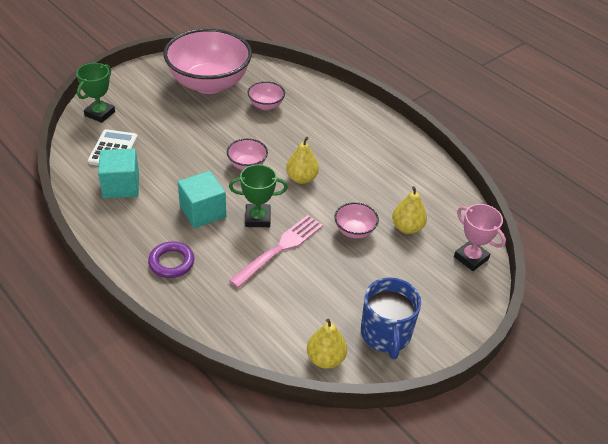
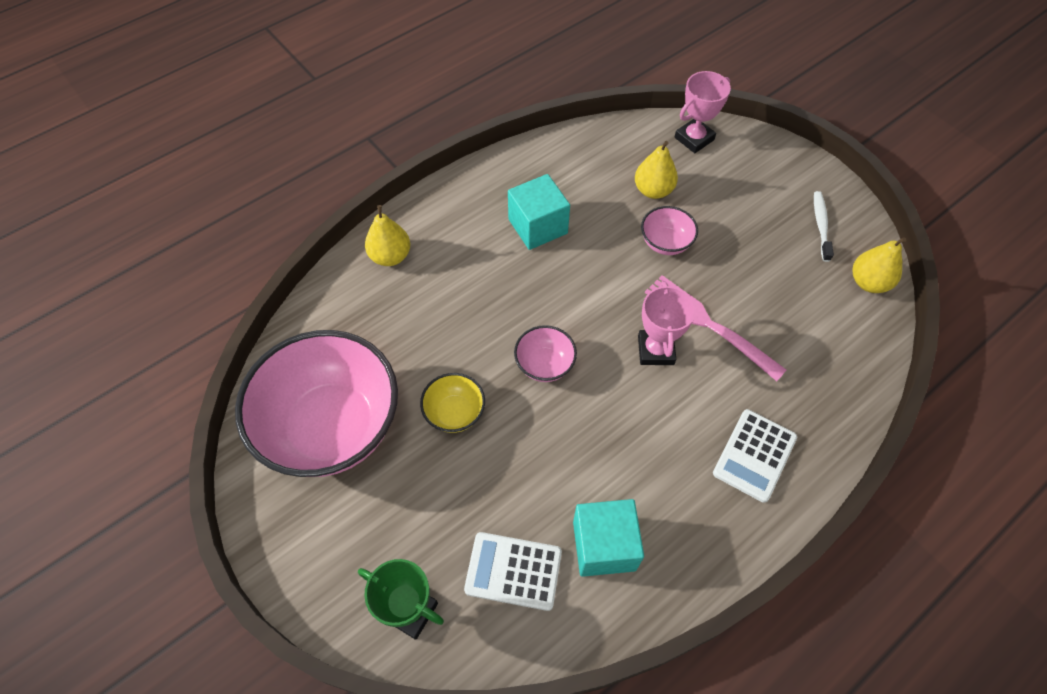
camera: 85 degrees left, 15 degrees up
(171, 262) = (754, 455): purple ring -> white calculator
(202, 212) = (650, 420): turquoise cube -> turquoise cube (538, 226)
(214, 127) = (454, 413): none -> yellow bowl
(257, 218) = (655, 350): green trophy -> pink trophy
(266, 105) = (400, 340): pink bowl -> none
(301, 178) = (571, 297): yellow pear -> yellow pear (390, 256)
(386, 334) = (821, 225): blue mug -> white toothbrush

